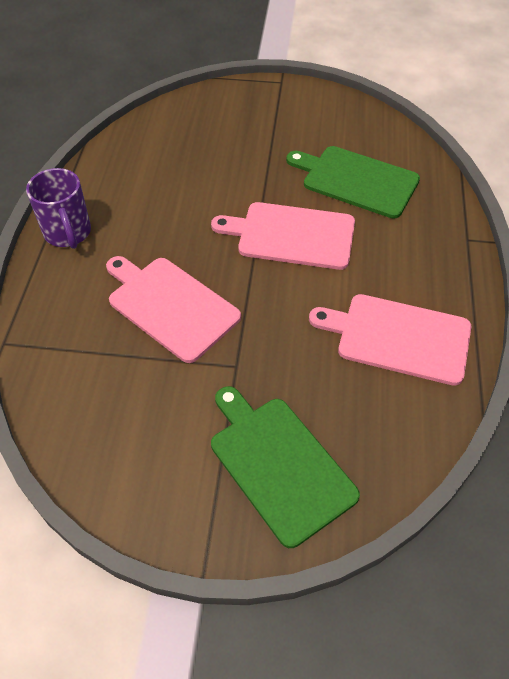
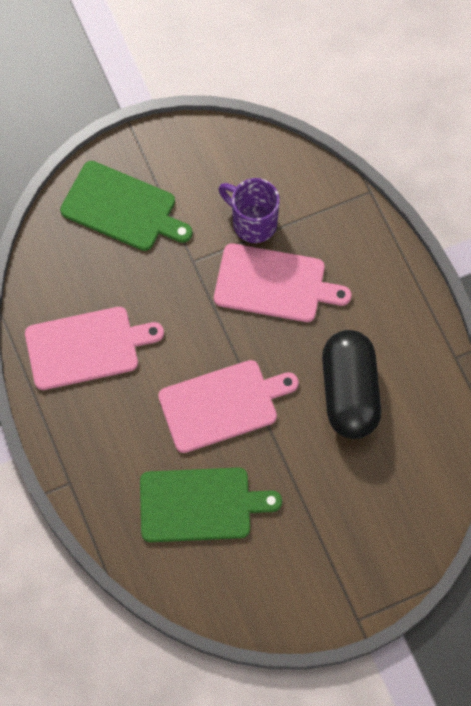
camera: 150 degrees right, 15 degrees up
(68, 233) = (408, 306): purple mug -> purple mug (253, 222)
(175, 198) = (349, 392): none -> black capsule

